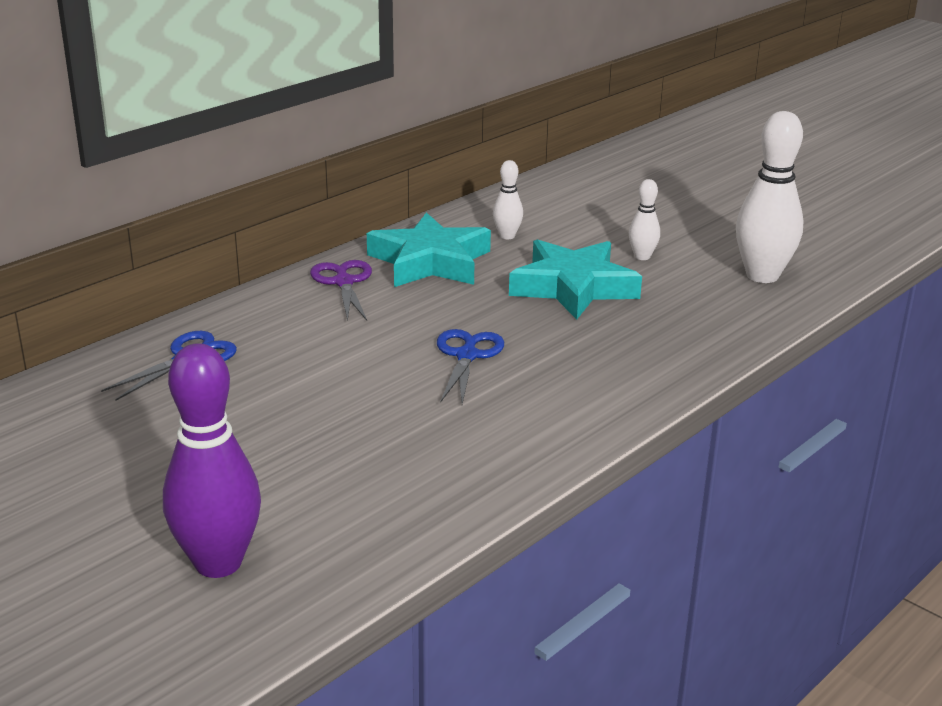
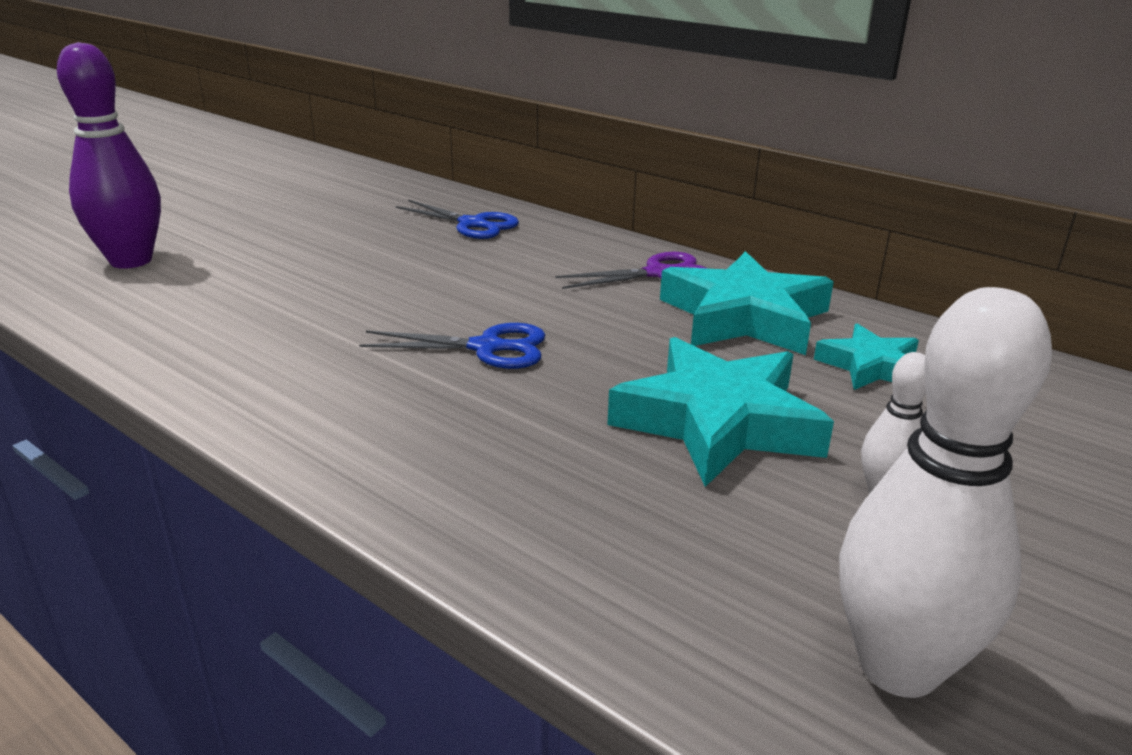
camera: 85 degrees right, 0 degrees up
(507, 236) = (870, 366): white bowling pin -> turquoise star

